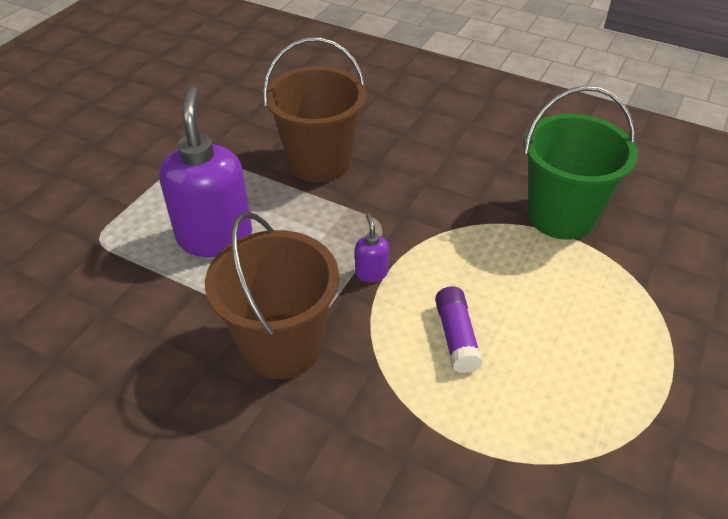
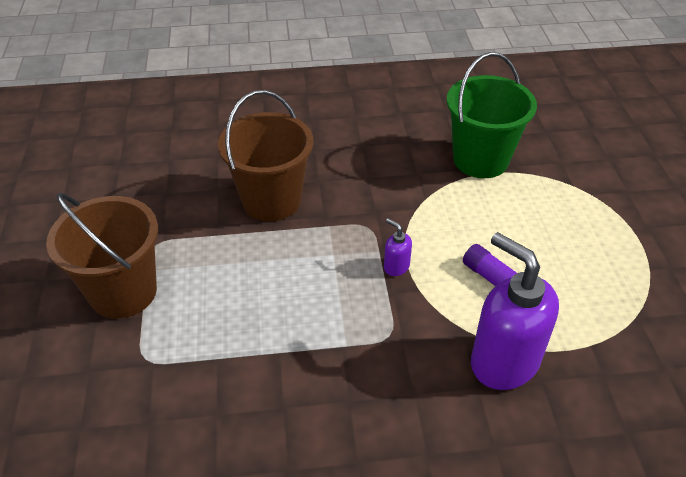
camera: 35 degrees left, 0 degrees up
(215, 237) = (248, 303): purple soap dispenser -> purple soap dispenser (503, 362)
(282, 345) = (386, 356): brown bucket -> brown bucket (123, 292)

